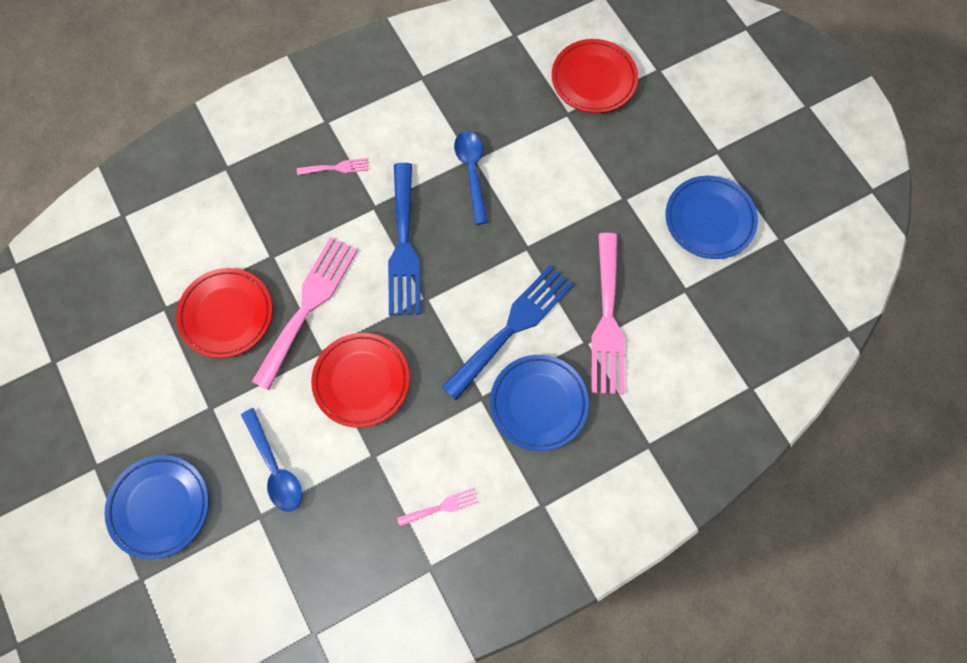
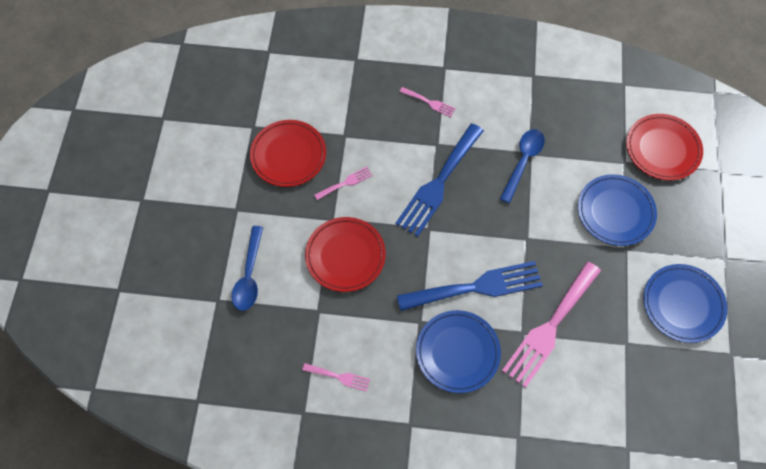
camera: 35 degrees right, 5 degrees down
(159, 507) = (161, 252): blue plate -> blue plate (615, 212)
(308, 305) = (345, 183): pink fork -> pink fork, size x0.45

